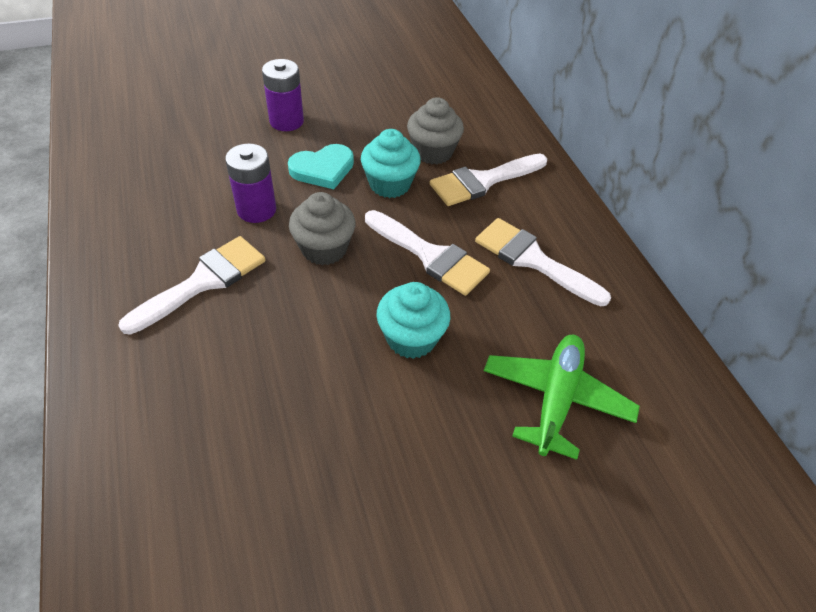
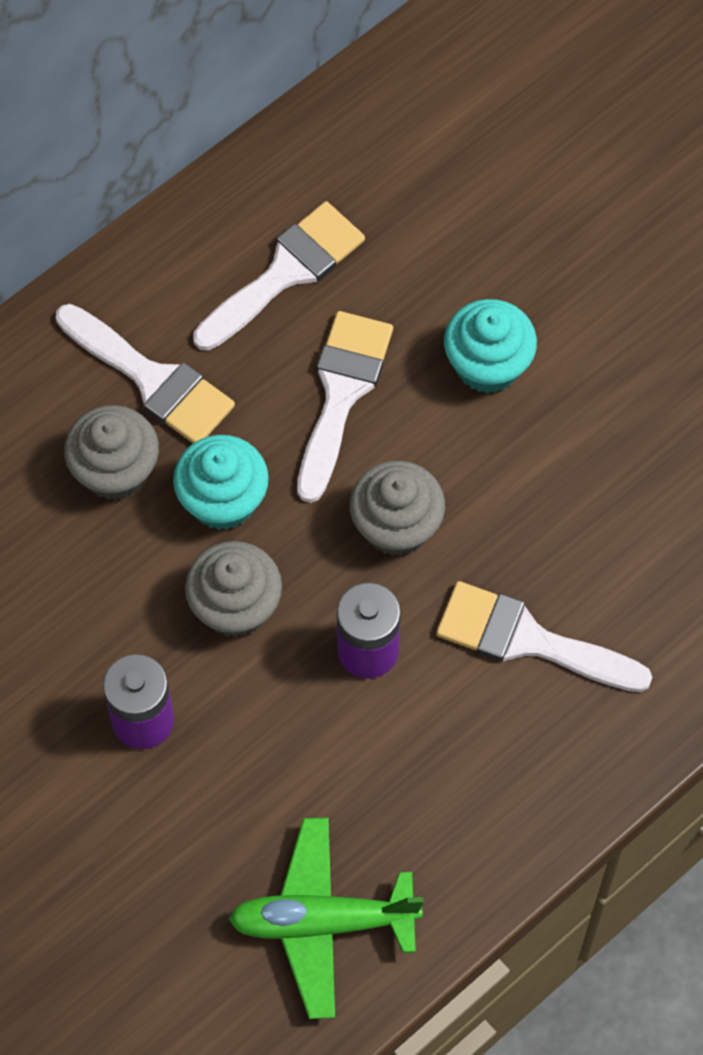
camera: 110 degrees left, 15 degrees up
(323, 169) = (235, 606): turquoise heart -> grey cupcake
(532, 260) = (286, 272): white brush -> white brush turned 150 degrees counterclockwise
(556, 398) = (492, 195): green plane -> green plane (322, 922)

